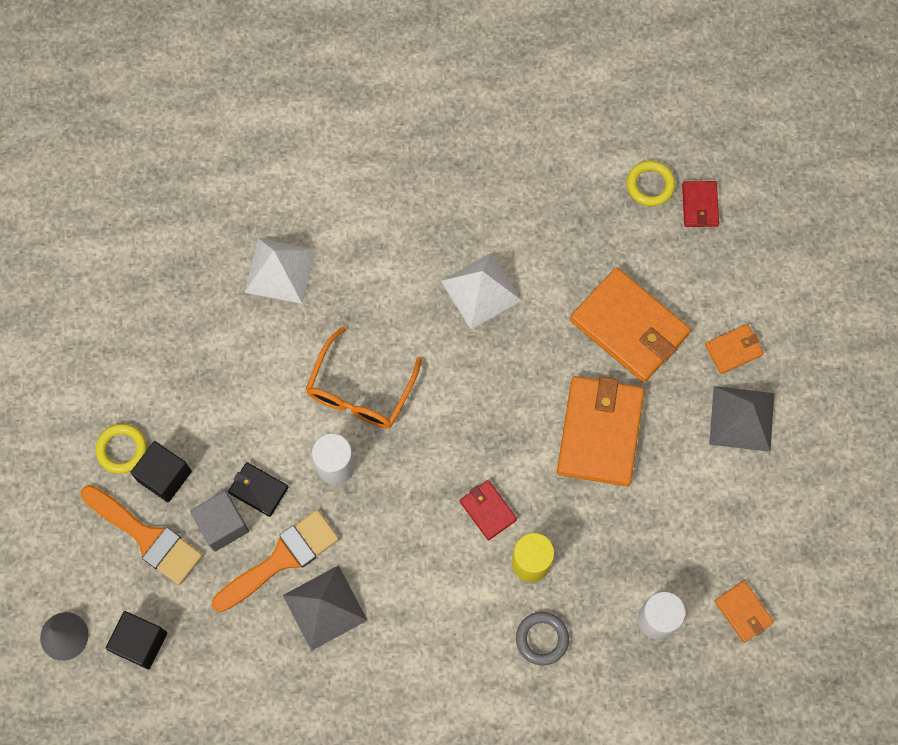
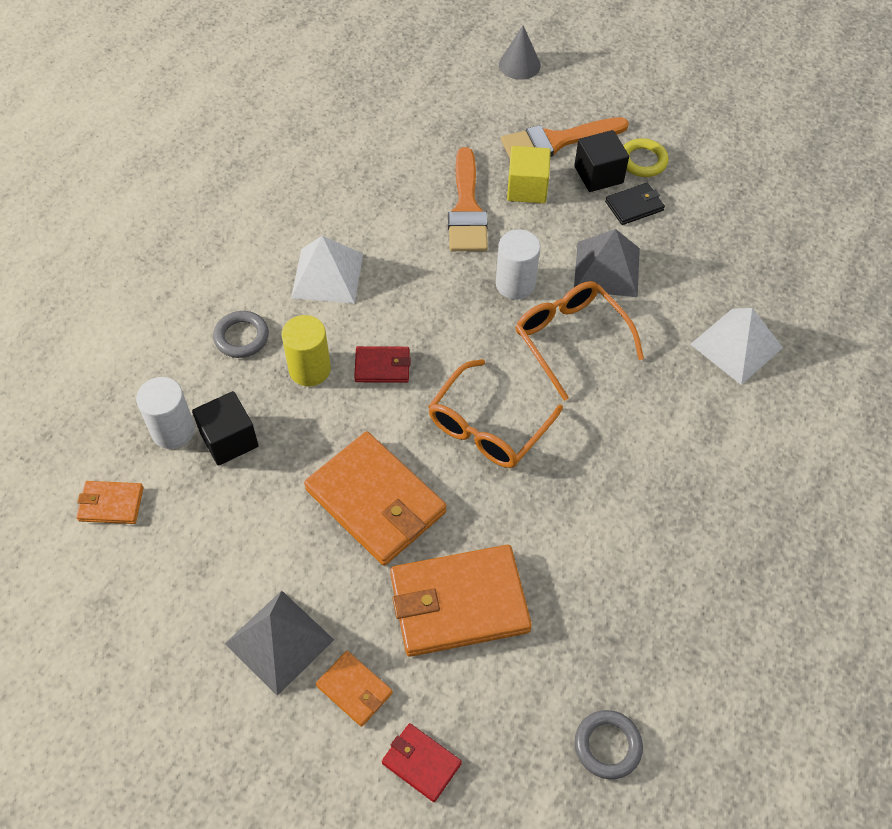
camera: 125 degrees right, 15 degrees down
(140, 642) = (476, 100): black cube -> black cube (229, 440)
(222, 525) = (527, 188): grey cube -> yellow cube
(258, 490) = (537, 224): black wallet -> black wallet (634, 206)
(325, 607) = (403, 214): grey pyramid -> grey pyramid (607, 269)
(481, 290) = (599, 494): white pyramid -> white pyramid (327, 275)
(482, 398) = (488, 426): none -> orange glasses
(650, 185) = (607, 746): yellow ring -> grey ring
(699, 205) = (545, 784): red wallet -> red wallet (421, 763)
(733, 350) = (354, 690): orange wallet -> orange wallet turned 60 degrees counterclockwise

